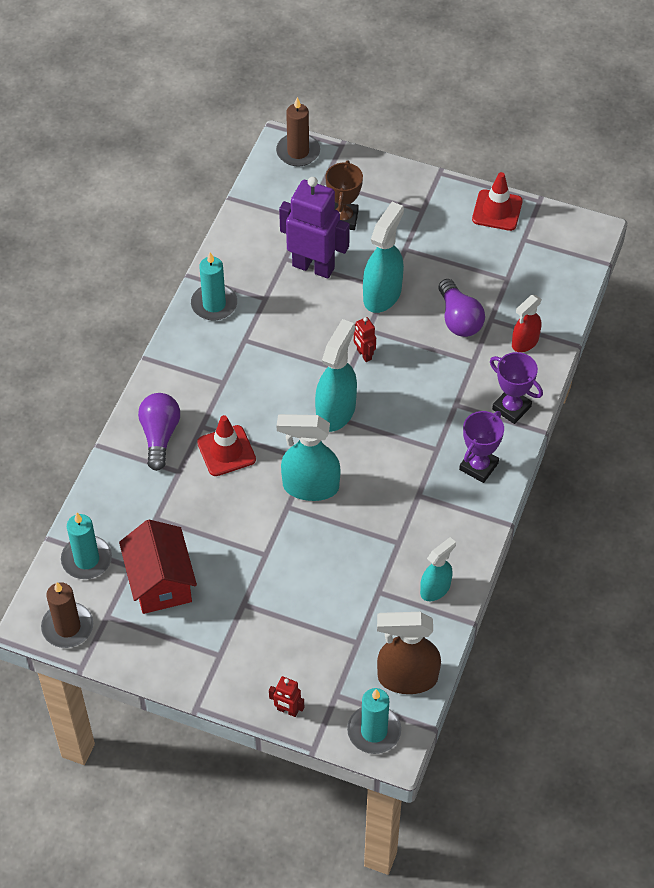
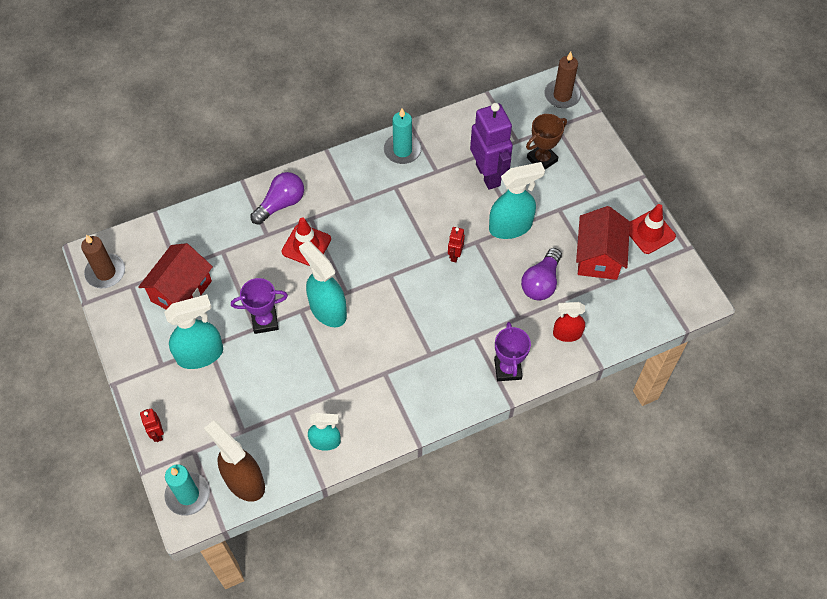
camera: 45 degrees right, 5 degrees up
(86, 559) = (160, 242): turquoise candle -> none
(336, 411) = (397, 276): turquoise spray bottle -> turquoise spray bottle (200, 354)
(478, 466) = (442, 388): purple trophy -> purple trophy (265, 321)
(479, 262) = (598, 256): none -> red house

